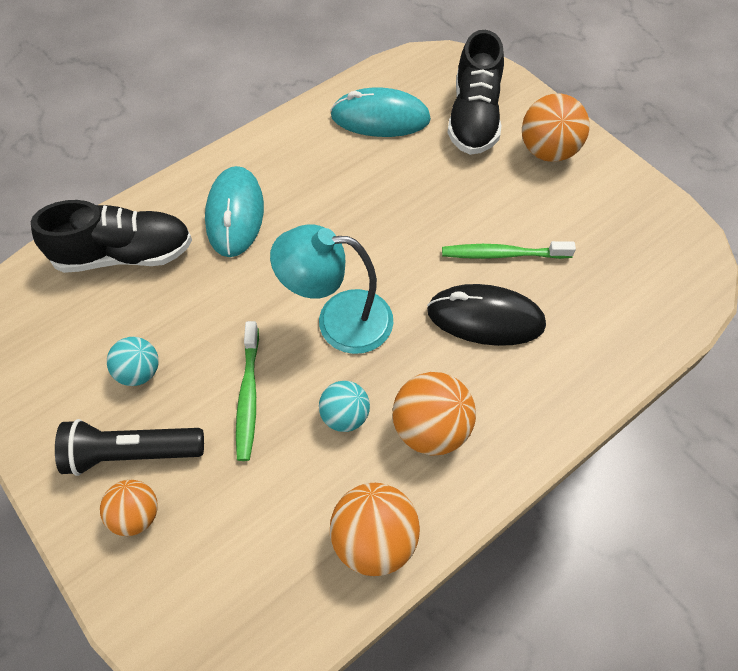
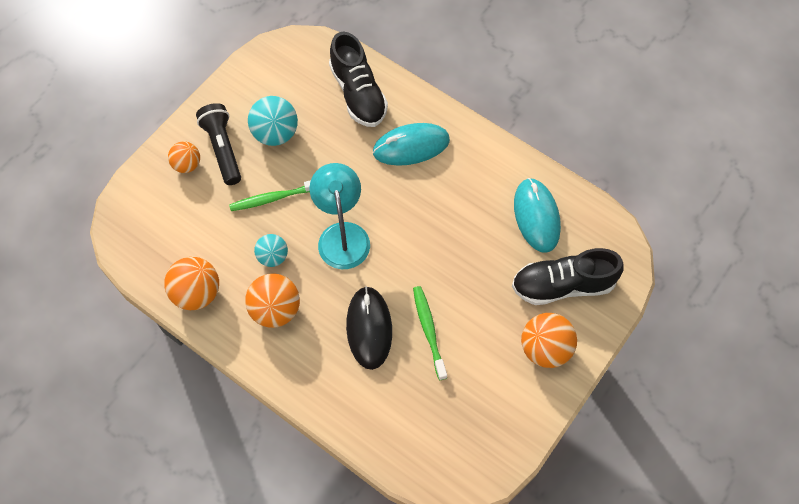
camera: 75 degrees right, 5 degrees up
(139, 372) = (275, 133): turquoise ball -> turquoise ball, size x1.58

